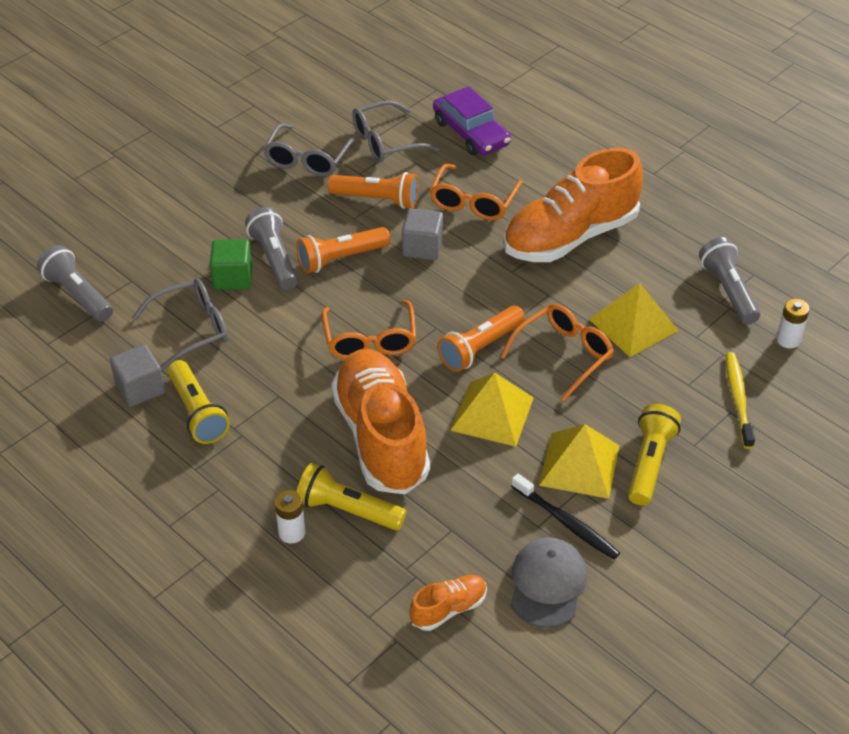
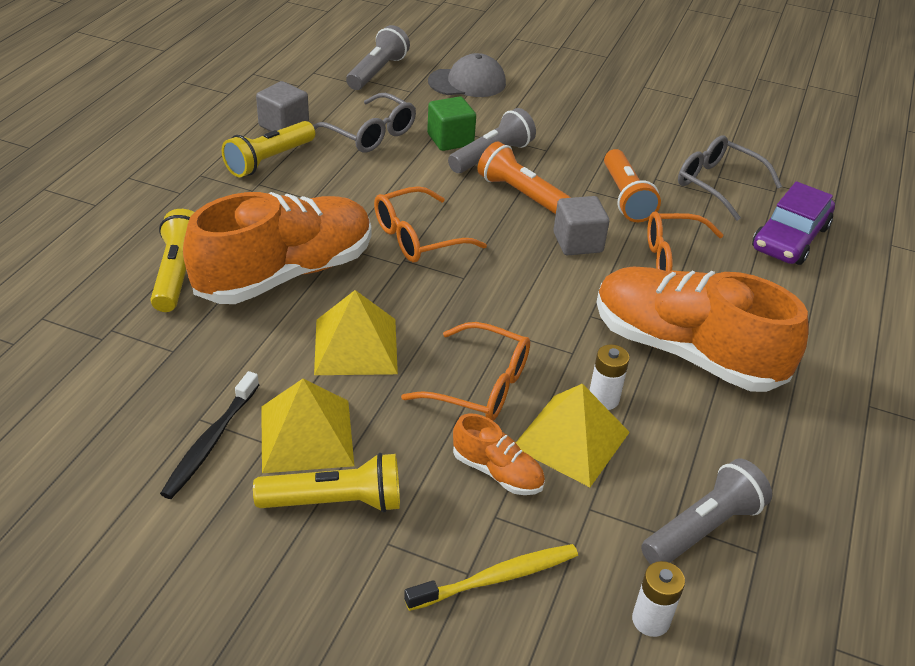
camera: 65 degrees right, 5 degrees down
(292, 532) = (139, 246): white battery -> white battery (603, 399)
(307, 160) = (645, 144): grey glasses -> none
(448, 609) = (61, 372): orange shoe -> orange shoe (497, 472)
(480, 348) = (452, 316): orange flashlight -> none
(547, 584) = (112, 444): grey cap -> grey cap (467, 82)

